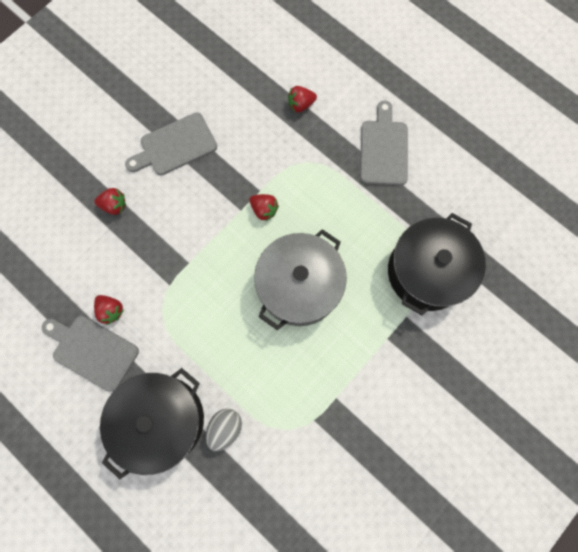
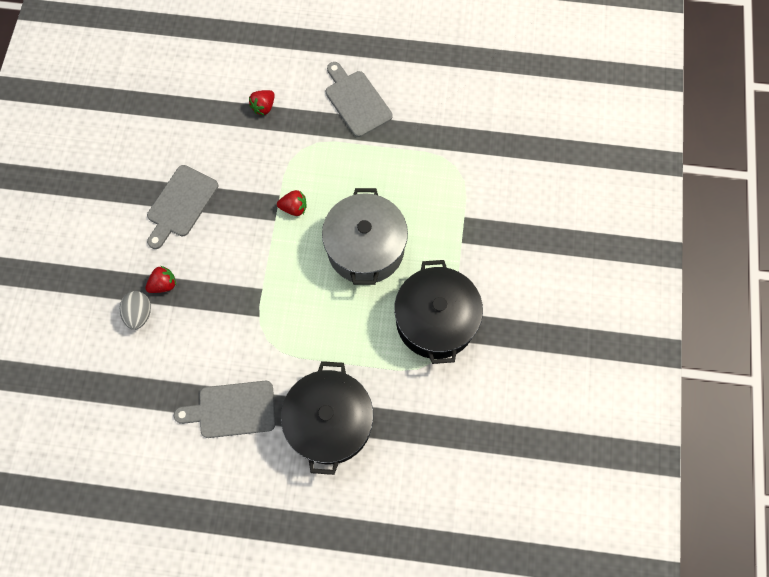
camera: 35 degrees left, 5 degrees down
(111, 310) = (224, 368): red strawberry -> none
(225, 428) = (385, 393): grey egg -> grey egg (139, 314)
(427, 272) = (456, 173): black pot -> black pot (435, 320)

